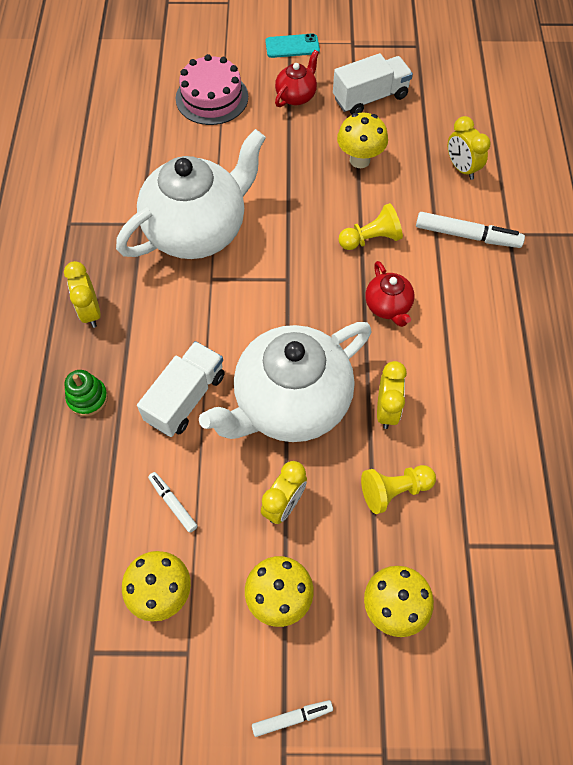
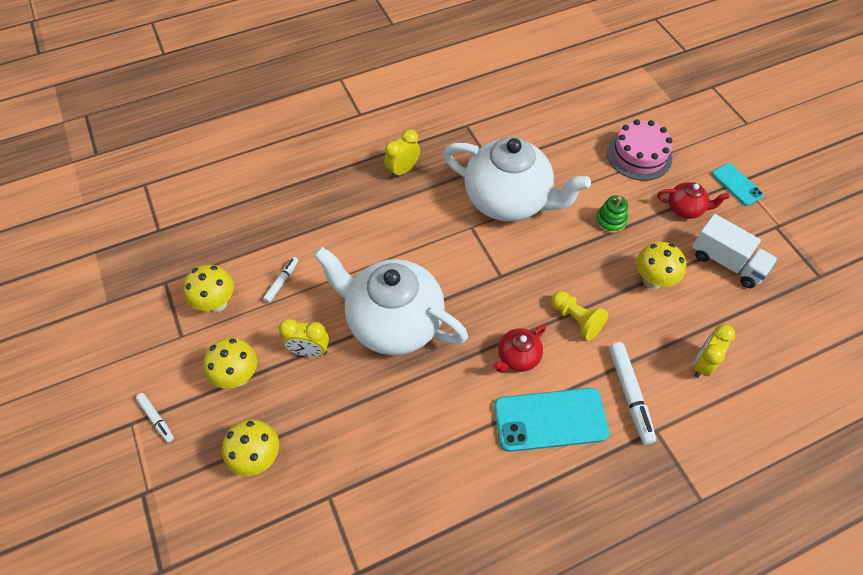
camera: 65 degrees right, 5 degrees down
(88, 398) = (337, 199): green stacking toy -> green stacking toy (610, 221)
(186, 398) = (364, 254): white truck -> none
(386, 410) = (420, 392): yellow clock -> none
(394, 490) = (353, 423): yellow pawn -> none
(465, 309) = (550, 420): none -> turquoise phone

